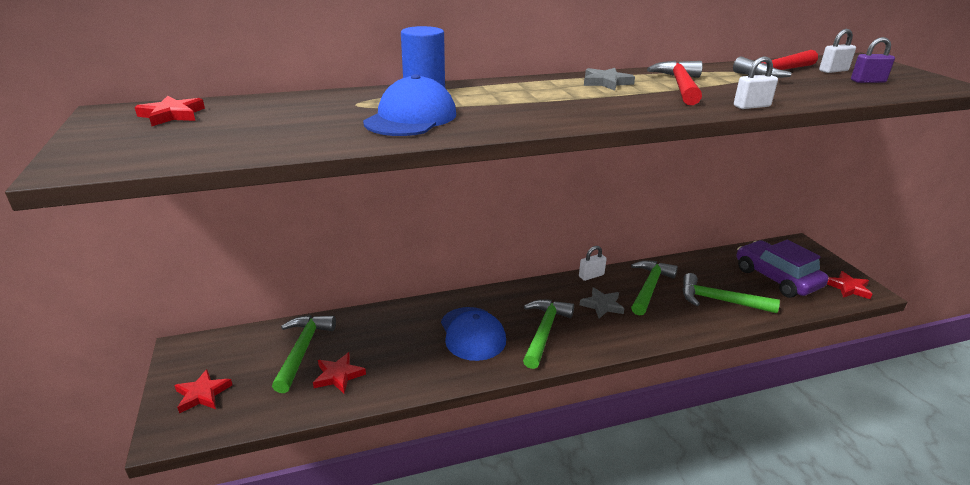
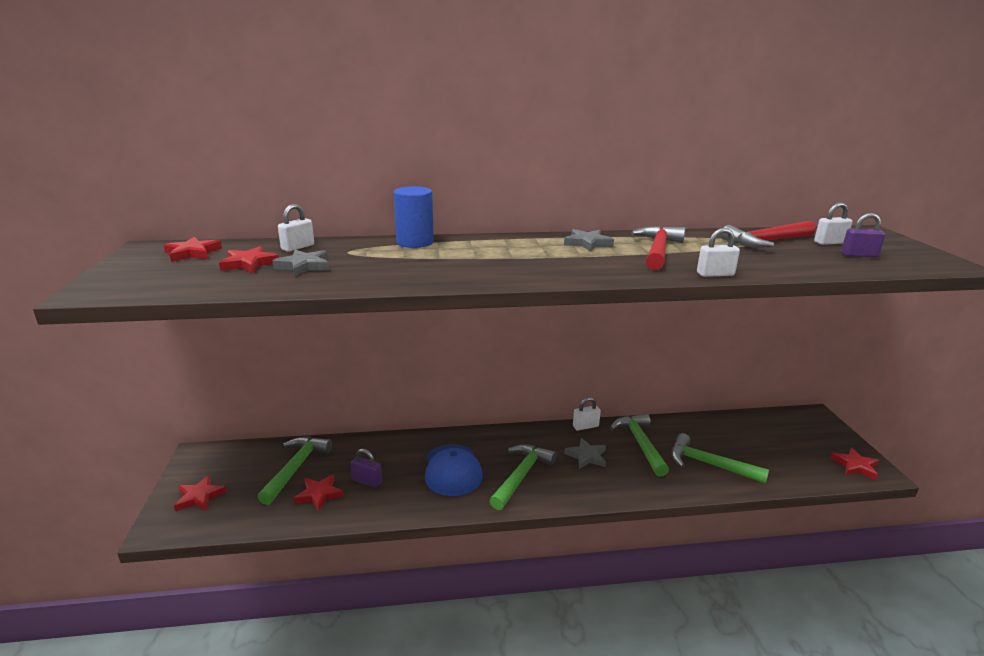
camera: 10 degrees right, 5 degrees down
(249, 123) = (249, 264): none -> red star
(295, 102) = (298, 247): none -> white padlock
(316, 122) = (304, 266): none -> grey star
(386, 355) = (367, 481): none -> purple padlock
(411, 118) = (386, 267): blue cap -> none
(649, 287) = (640, 444): green hammer -> green hammer turned 45 degrees counterclockwise
(776, 278) = (778, 447): purple car -> none

